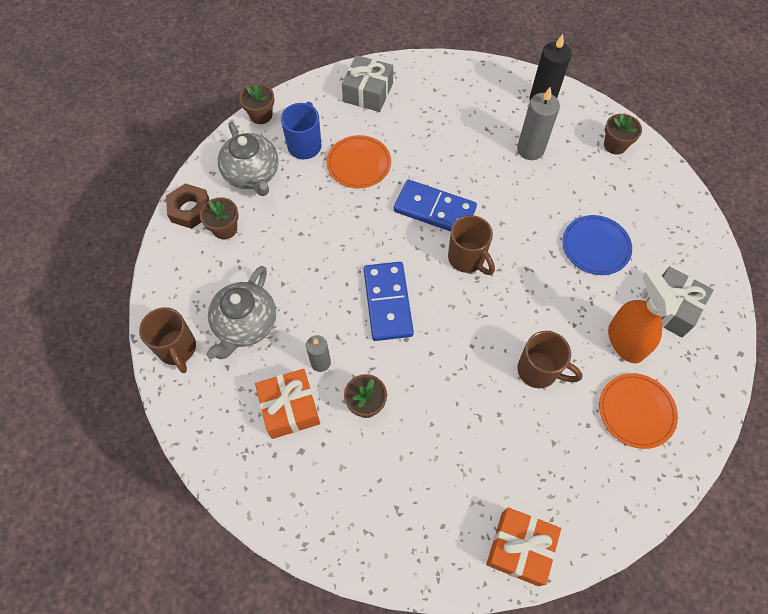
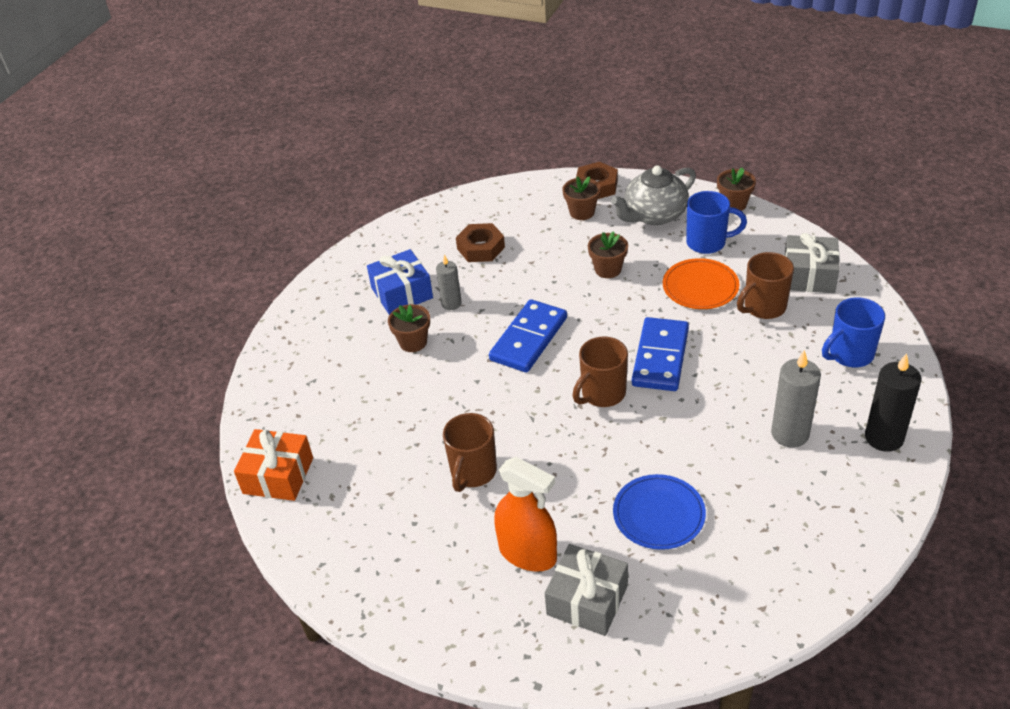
camera: 85 degrees right, 20 degrees down
(177, 349) = (448, 214): brown mug -> brown mug (763, 307)
(245, 325) = (481, 248): grey teapot -> brown nut
(290, 408) = (402, 293): orange gift -> blue gift
(388, 302) = (529, 339): blue domino -> blue domino turned 45 degrees counterclockwise
(460, 94) = (849, 355): none -> blue mug
(615, 145) = (841, 526): brown flower pot -> brown flower pot (608, 269)
(625, 341) = (528, 553): orange spray bottle -> orange spray bottle turned 60 degrees clockwise
(636, 411) = (437, 568): orange plate -> none

